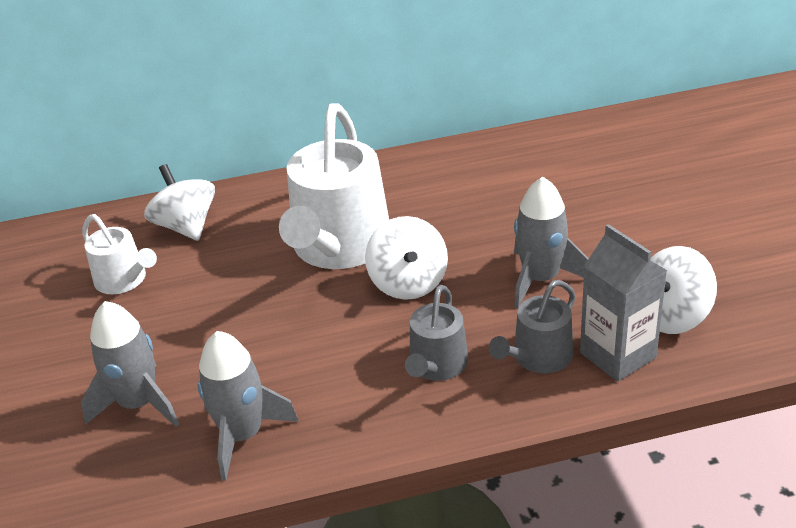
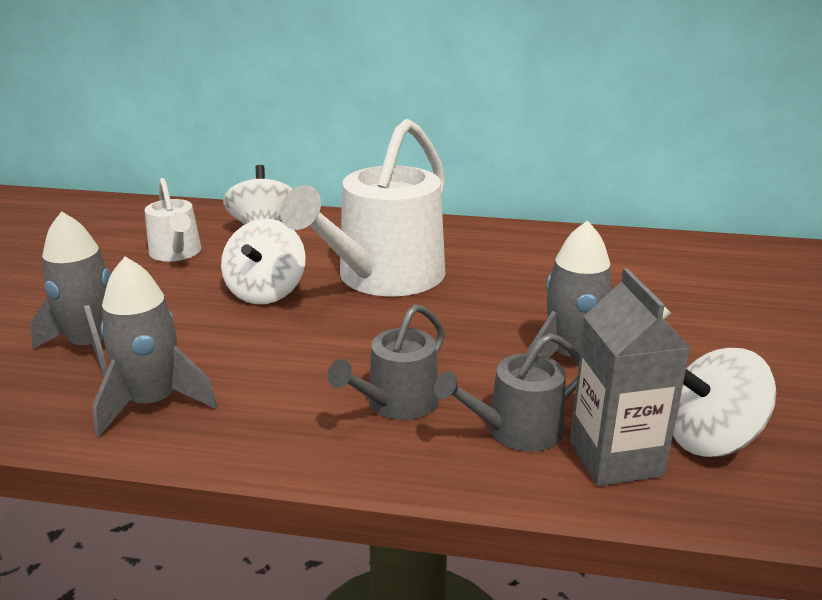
camera: 20 degrees right, 10 degrees down
(408, 283) = (426, 323): white spinning top -> white spinning top (266, 292)

